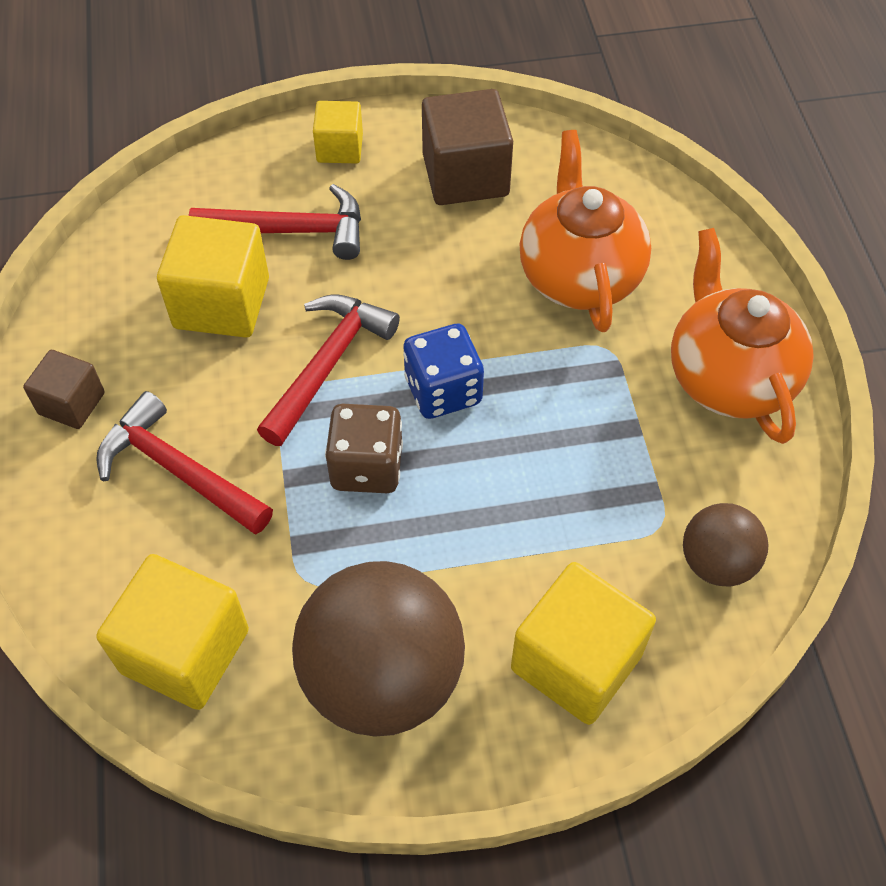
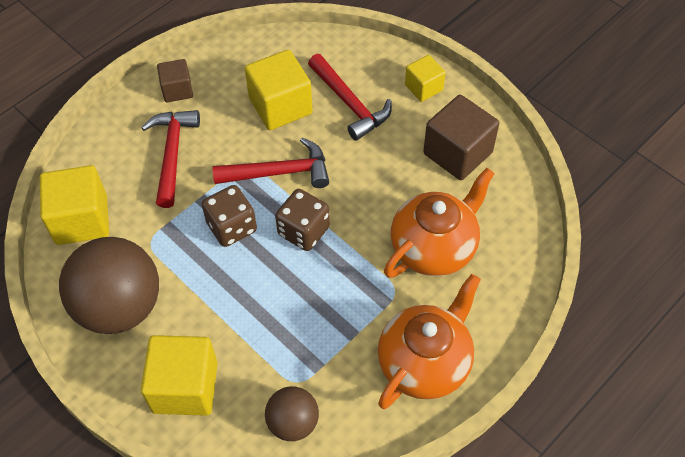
camera: 55 degrees right, 0 degrees up
(443, 390) = (303, 231): blue dice -> brown dice

